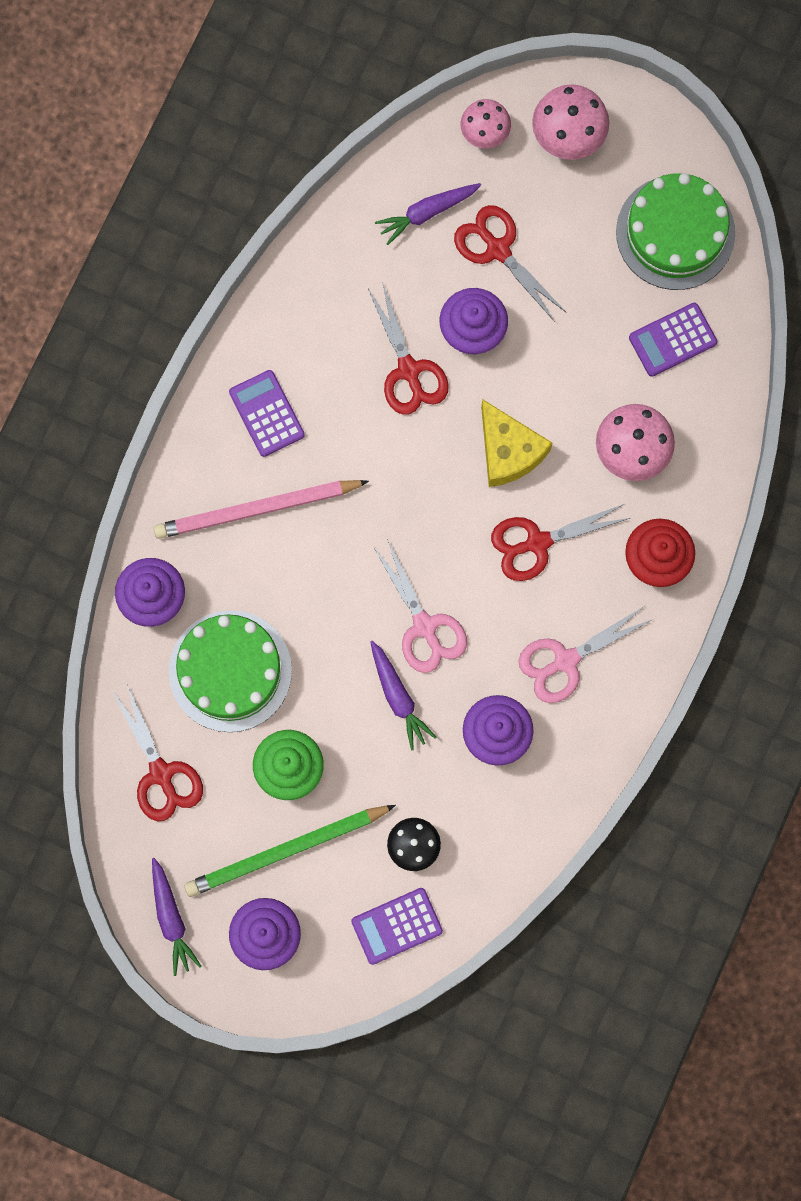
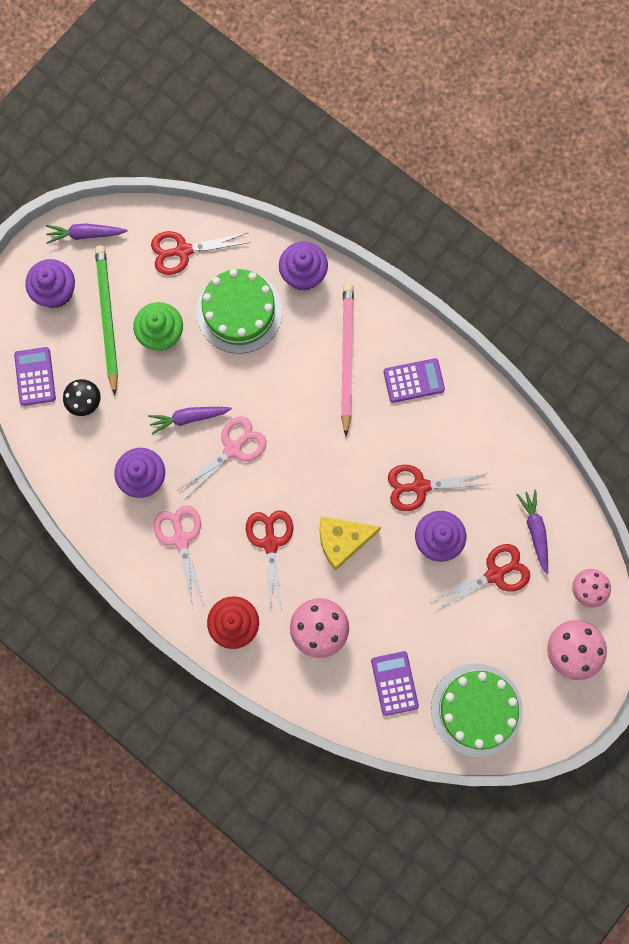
camera: 105 degrees right, 0 degrees up
(424, 626) = (233, 449): pink scissors -> pink scissors turned 150 degrees clockwise

